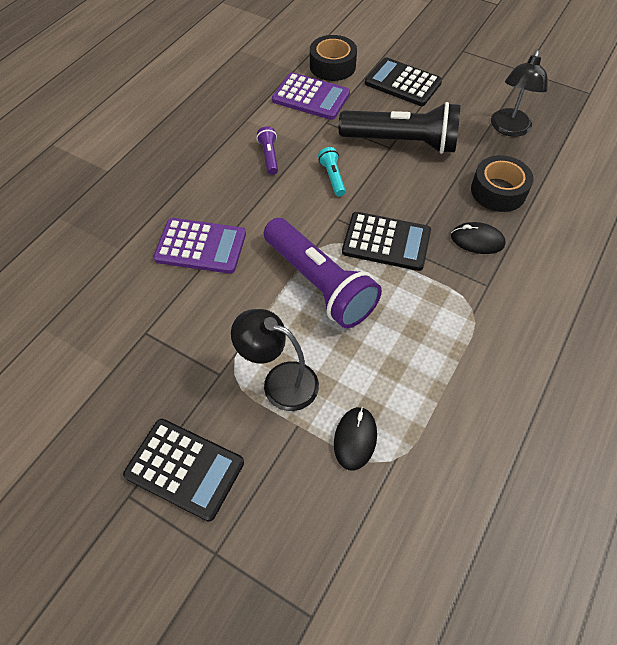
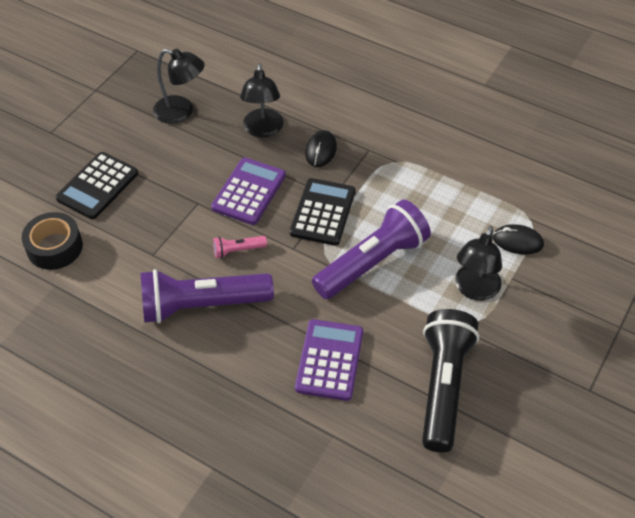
camera: 90 degrees left, 5 degrees down
(184, 469) = (560, 352): black calculator -> none
(269, 156) = (202, 305): purple flashlight -> purple flashlight, size x2.35
(311, 97) = (108, 268): purple calculator -> purple calculator (249, 191)
(332, 177) = (238, 250): turquoise flashlight -> pink flashlight
(401, 142) = (192, 193): black flashlight -> black flashlight (443, 386)
(498, 191) = (263, 130): black tape -> black lamp

